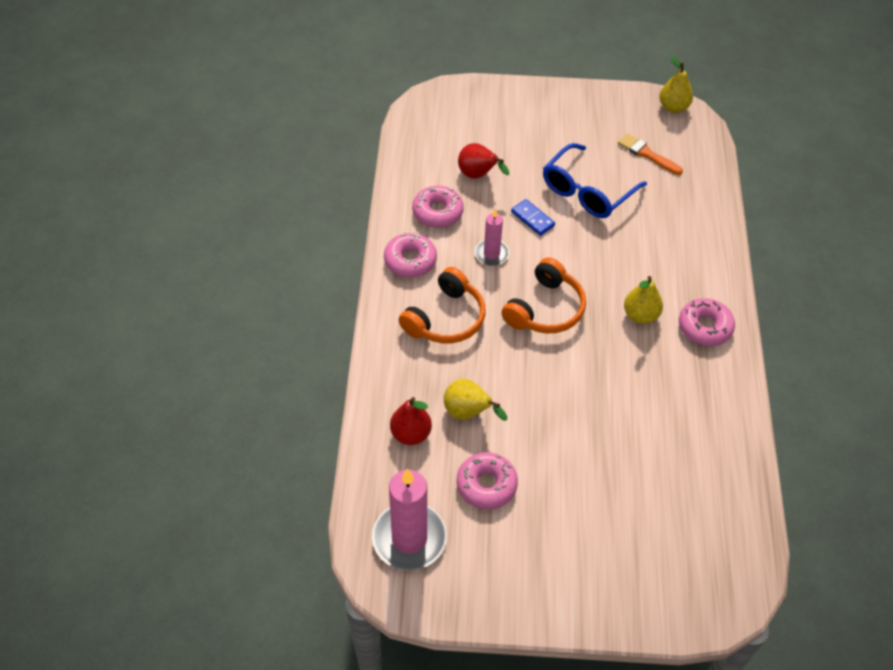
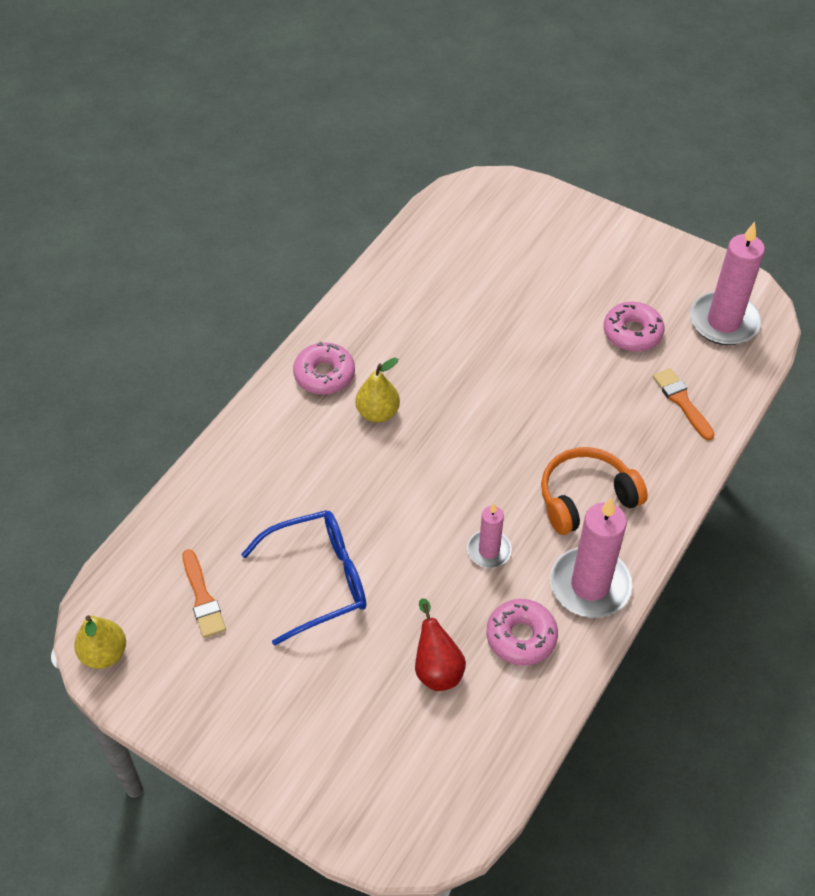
camera: 150 degrees left, 0 degrees up
(410, 260) = (590, 585): pink donut -> pink candle
(411, 434) = (682, 401): red pear -> orange brush
(468, 413) = (615, 396): yellow pear -> none
(532, 219) = (411, 573): blue domino -> none
(545, 309) = (471, 462): orange headphones -> none

